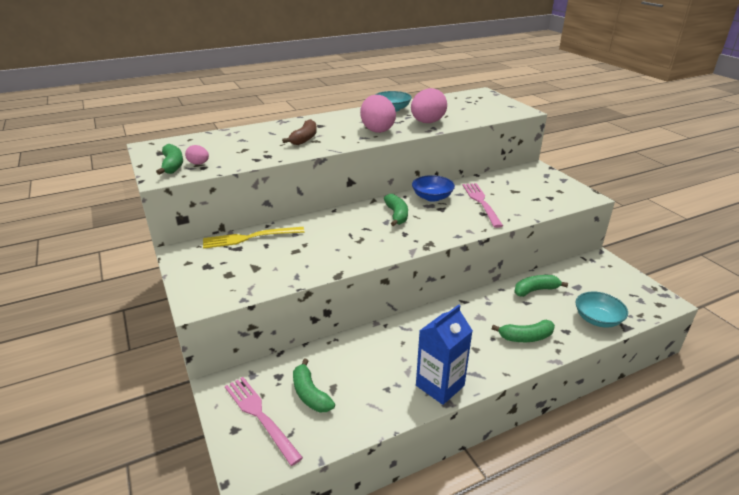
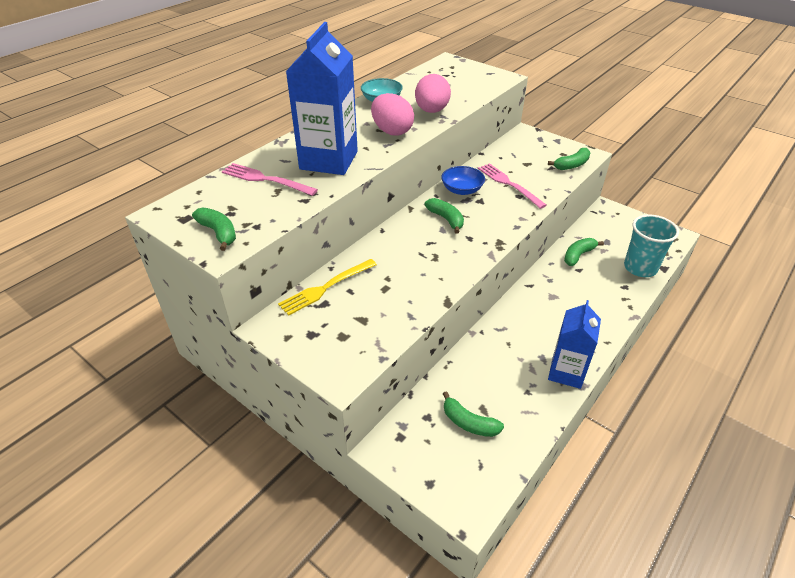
camera: 25 degrees left, 10 degrees up
(198, 164) = (246, 222): pink egg -> none
(259, 415) = (441, 461): pink fork -> pink fork (265, 179)
(304, 139) = (329, 160): brown banana -> blue carton
(525, 337) = (600, 303): green banana -> green banana (571, 165)
(597, 319) = (640, 268): turquoise bowl -> turquoise cup

